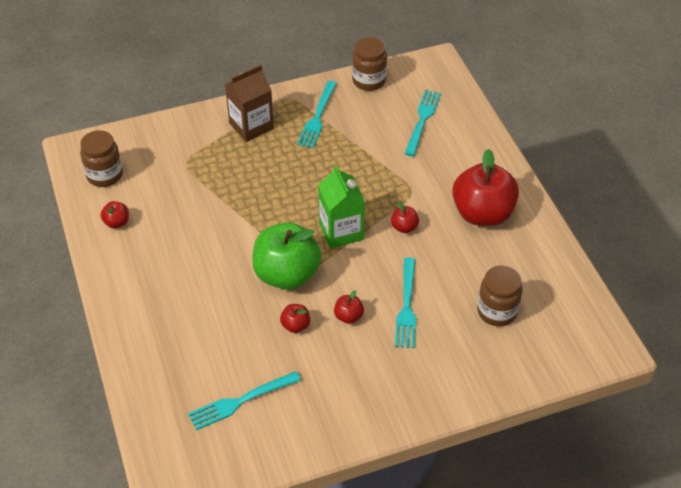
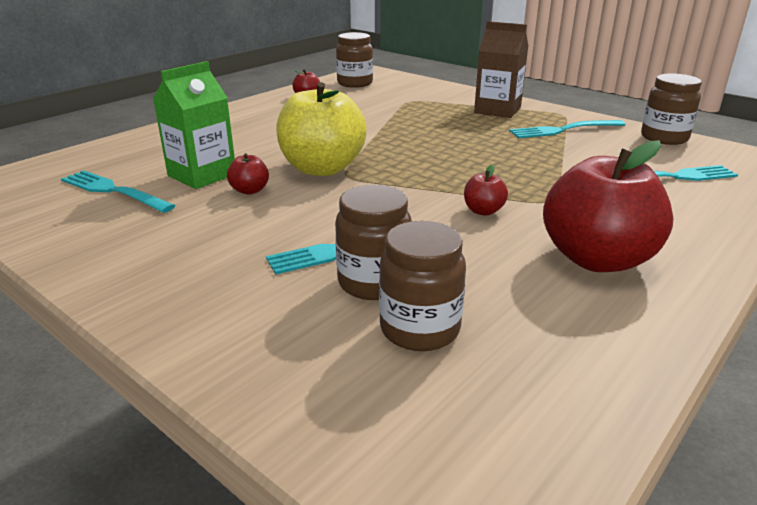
camera: 60 degrees right, 20 degrees down
(287, 274) = (322, 168): green apple -> yellow apple
(341, 231) = (422, 178): green carton -> green carton (202, 175)
(348, 316) = (292, 215): red apple -> none
(448, 311) = (373, 283): none -> brown jar

